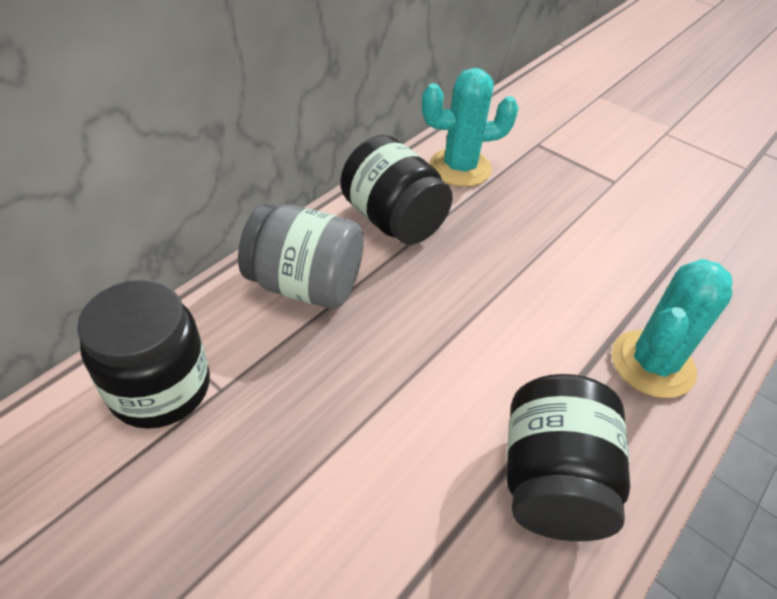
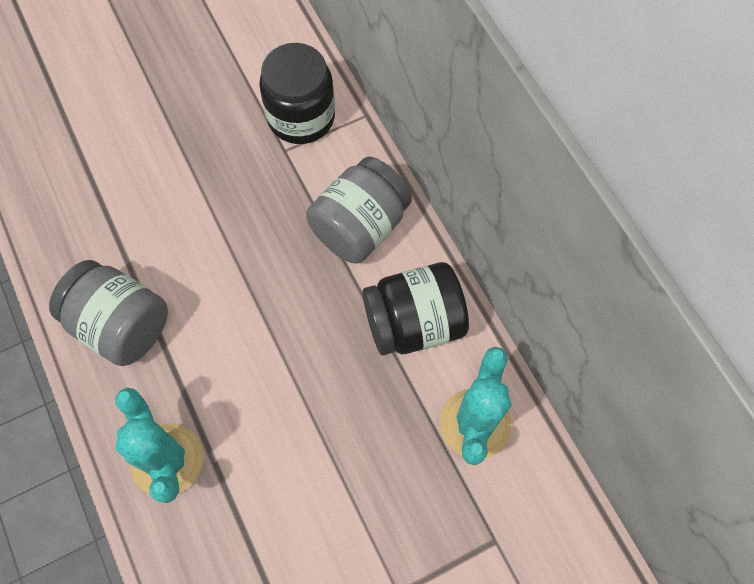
camera: 115 degrees right, 20 degrees up
(552, 481) = (121, 325): black jar -> grey jar

